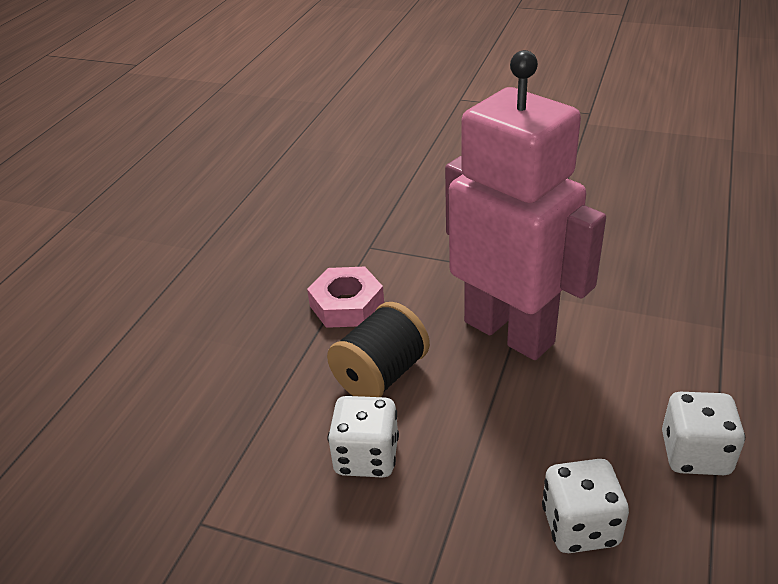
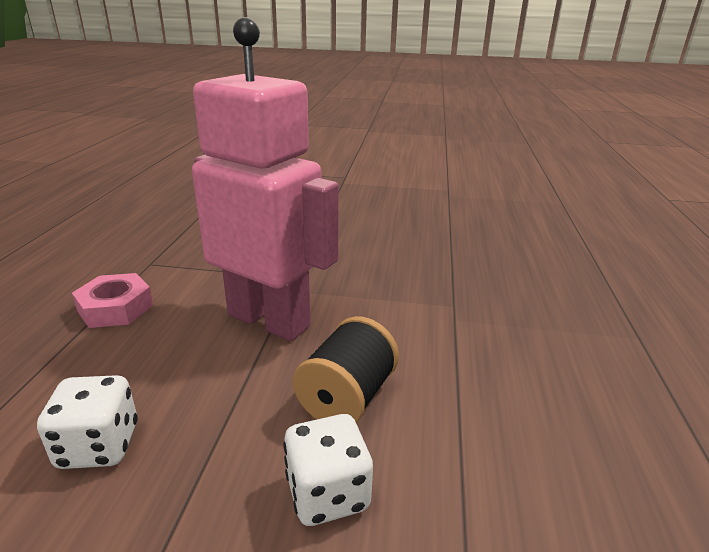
camera: 15 degrees left, 10 degrees down
(381, 375) = (135, 365): black spool -> black spool (347, 397)
(695, 454) = (439, 409): white dice -> none

